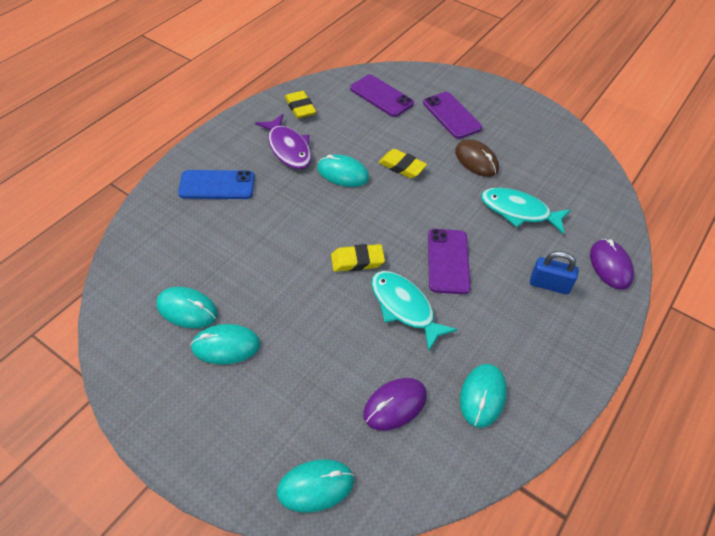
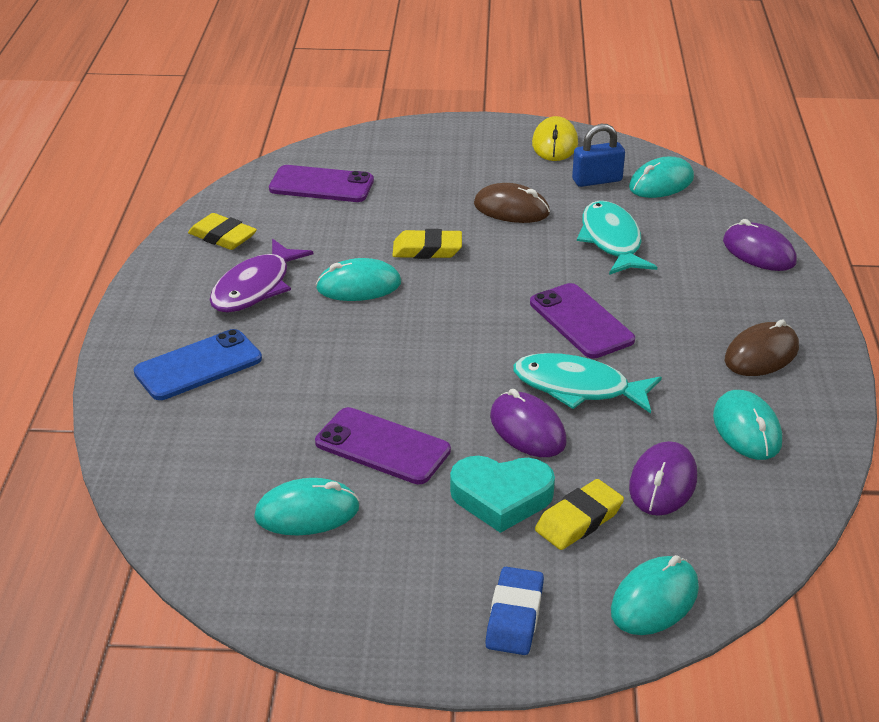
camera: 30 degrees left, 15 degrees down
(226, 346) = (401, 524): turquoise mouse -> turquoise mouse (661, 183)
(229, 446) = (514, 616): none -> blue eraser
(288, 148) = (255, 287): purple fish -> purple fish turned 90 degrees clockwise
(294, 360) = (501, 497): none -> turquoise heart
(349, 321) = (527, 429): none -> purple mouse
(357, 261) = (473, 367): yellow eraser -> yellow eraser (579, 520)
(451, 115) = (434, 174): purple phone -> purple phone (382, 447)
(518, 211) = (611, 240): turquoise fish -> turquoise fish turned 90 degrees clockwise
(542, 345) = (761, 354): none -> brown mouse
(544, 125) = (555, 144): none -> yellow mouse
(549, 285) = (713, 296): blue padlock -> blue padlock (597, 180)

